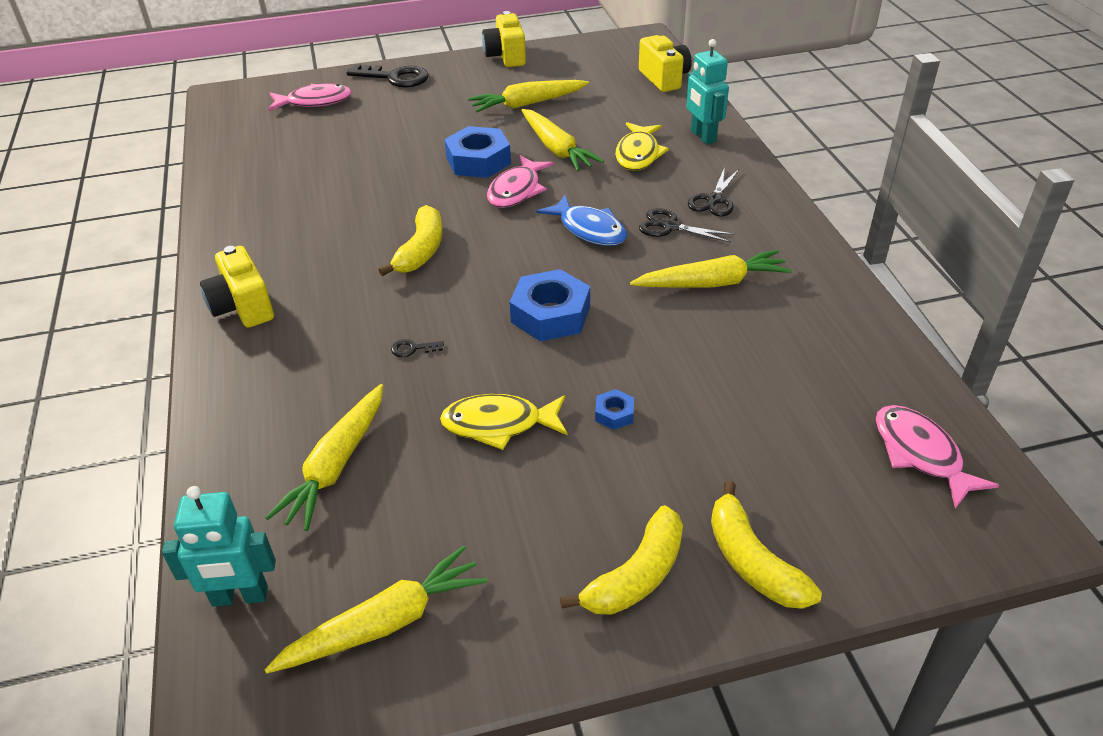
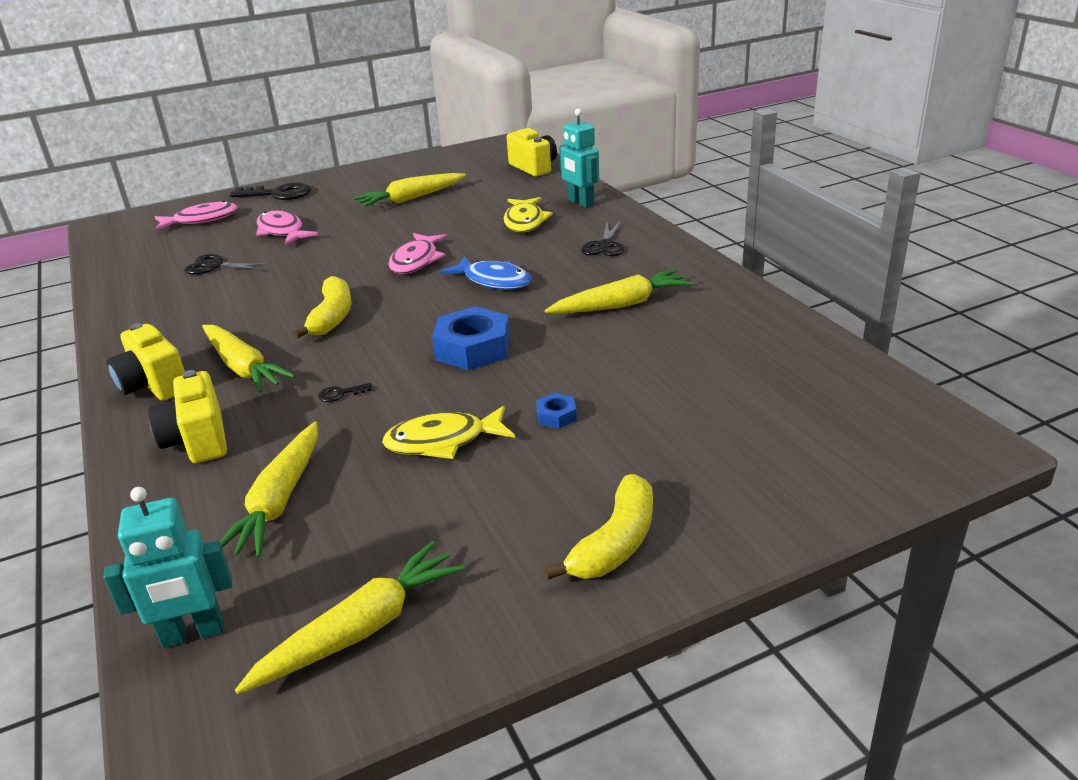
camera: 10 degrees left, 10 degrees down
(478, 161) = (374, 244): blue nut -> none
(506, 56) = (382, 168): yellow camera -> yellow camera (198, 440)
(556, 149) = (447, 227): yellow carrot -> yellow carrot (243, 367)
(670, 227) = (569, 269): black scissors -> black scissors (214, 266)
(752, 561) = (726, 512): yellow banana -> none
(920, 454) = (854, 404): pink fish -> pink fish (282, 231)

